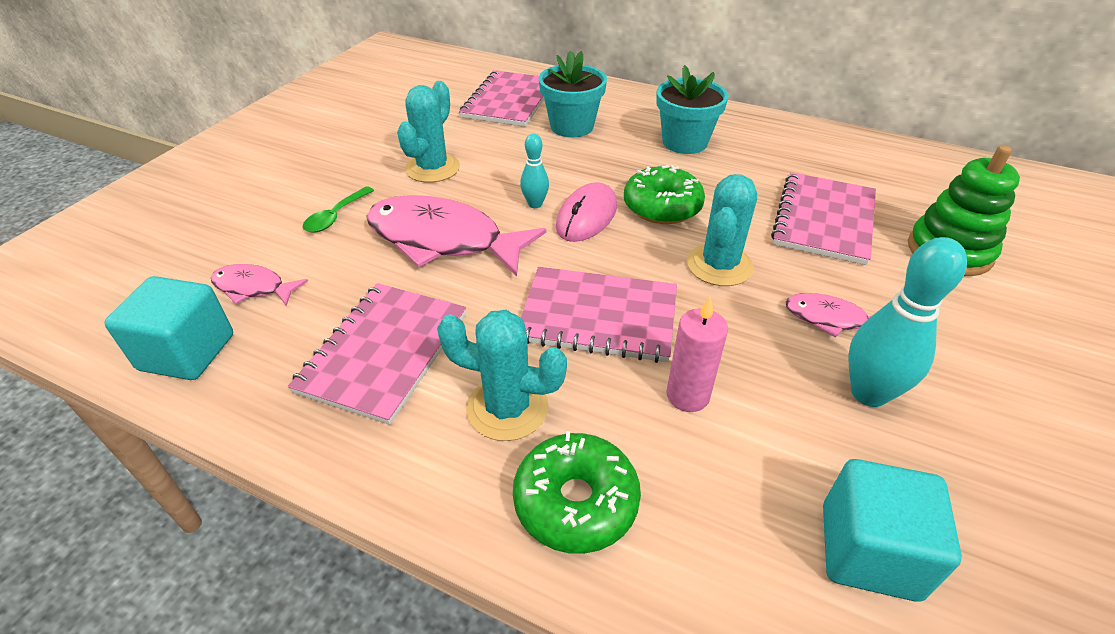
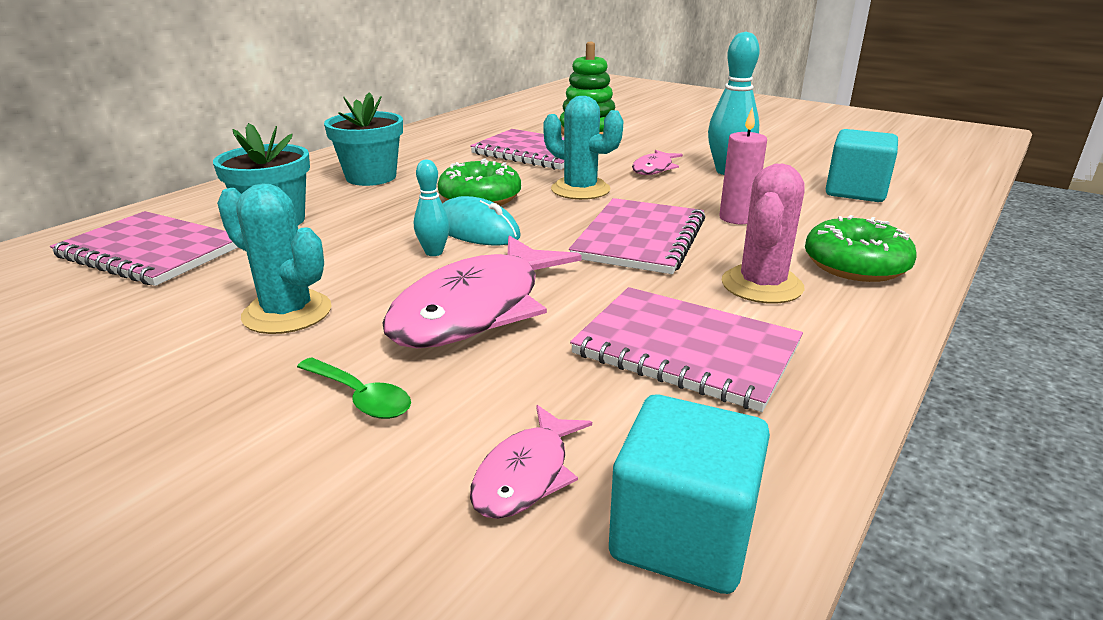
camera: 80 degrees left, 15 degrees down
(507, 408) = (762, 285): turquoise cactus -> pink cactus
(586, 216) = (476, 230): pink mouse -> turquoise mouse

